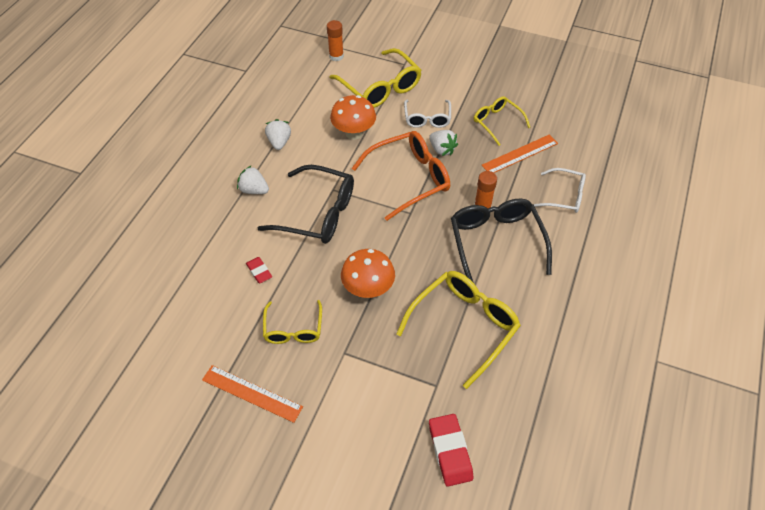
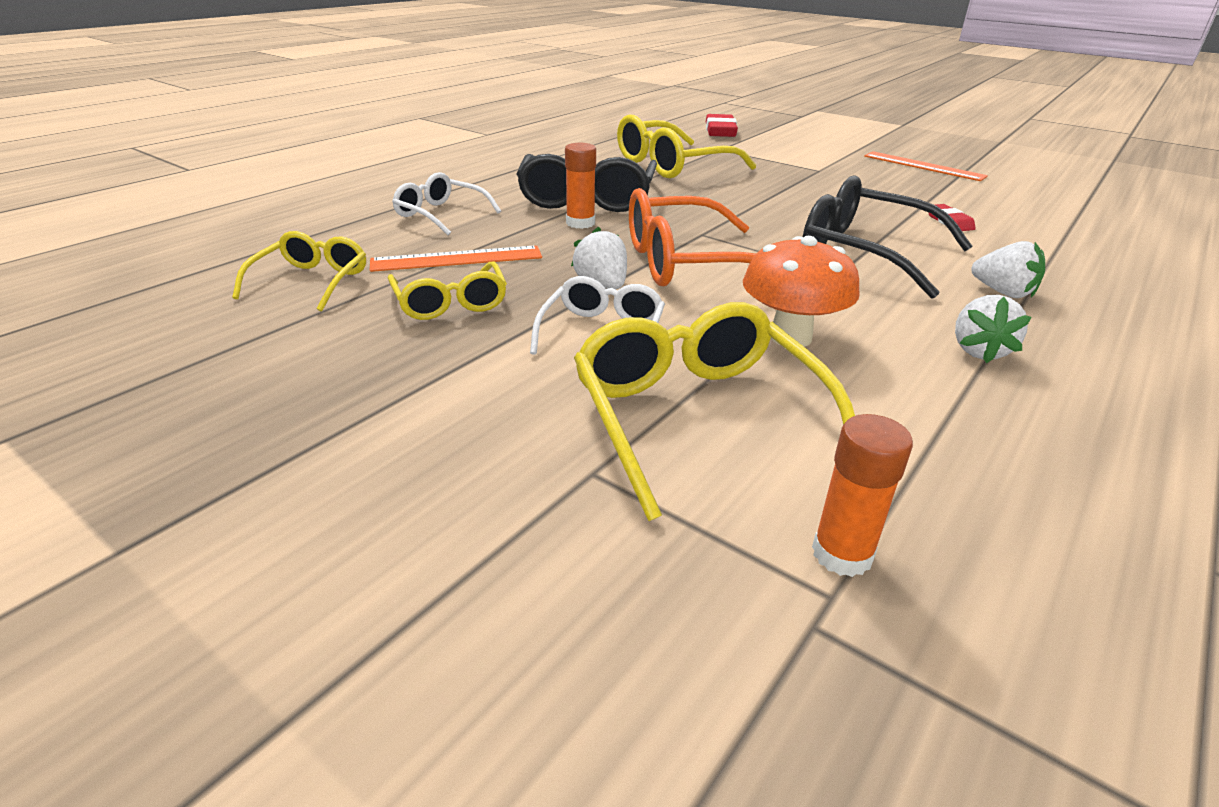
camera: 165 degrees left, 20 degrees down
(293, 329) = (884, 186): yellow glasses -> yellow glasses (311, 282)
(368, 289) = (785, 194): orange mushroom -> none

